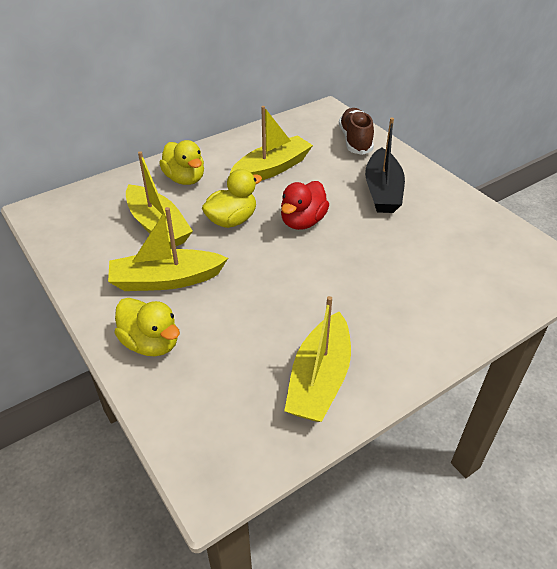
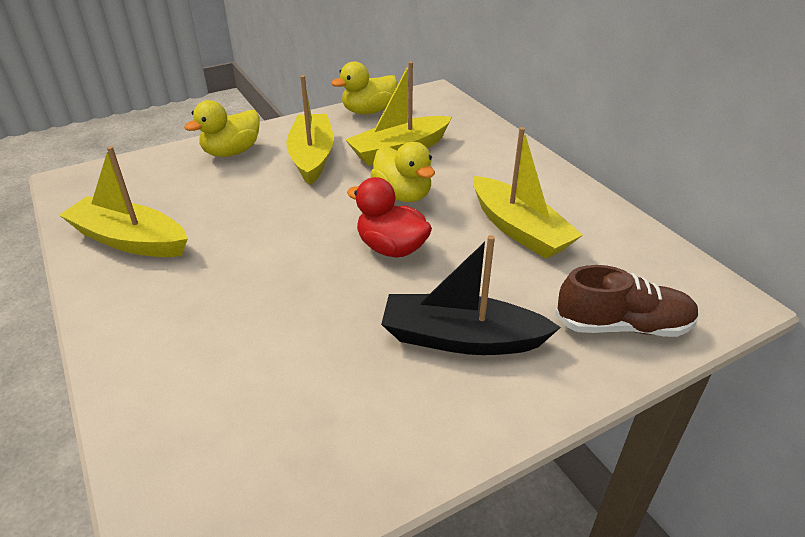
camera: 95 degrees right, 5 degrees down
(185, 179) = (490, 164): yellow duck -> yellow duck (368, 111)

